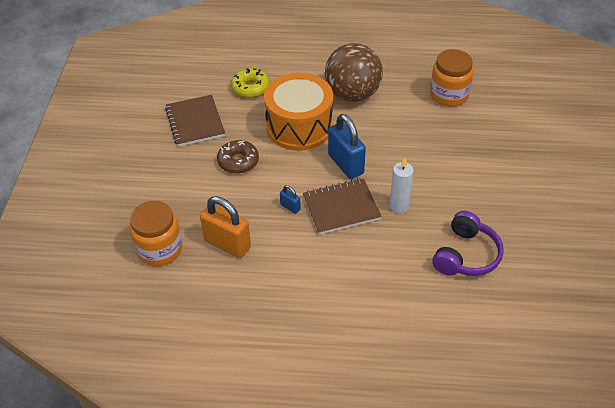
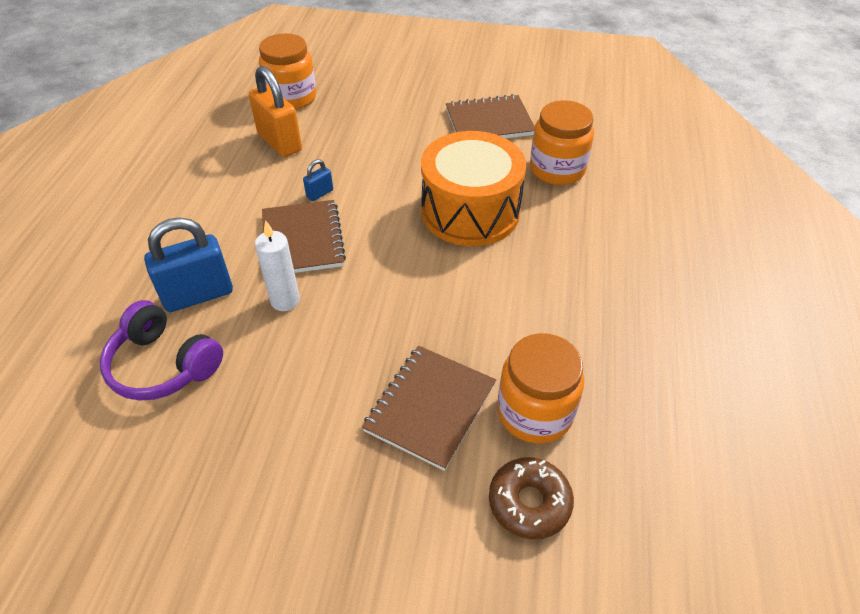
camera: 95 degrees right, 0 degrees up
(227, 244) = (279, 142): orange padlock -> orange padlock turned 75 degrees counterclockwise
(238, 161) = (411, 154): brown donut -> brown donut (529, 503)
(250, 87) = (557, 169): yellow donut -> orange jar
(345, 164) = (384, 252): blue padlock -> blue padlock (198, 295)
(352, 94) = (539, 276): brown ball -> none
(458, 132) = (430, 407): none -> brown notebook

